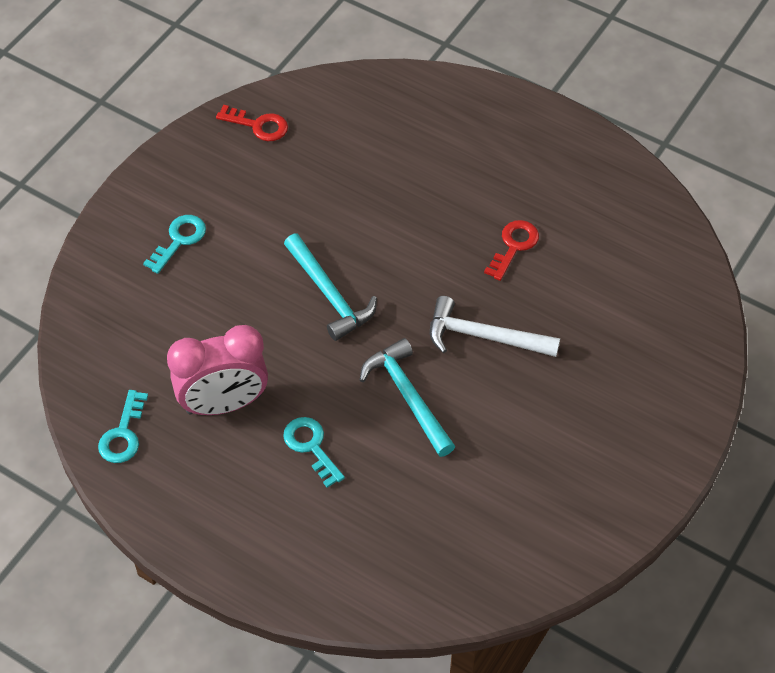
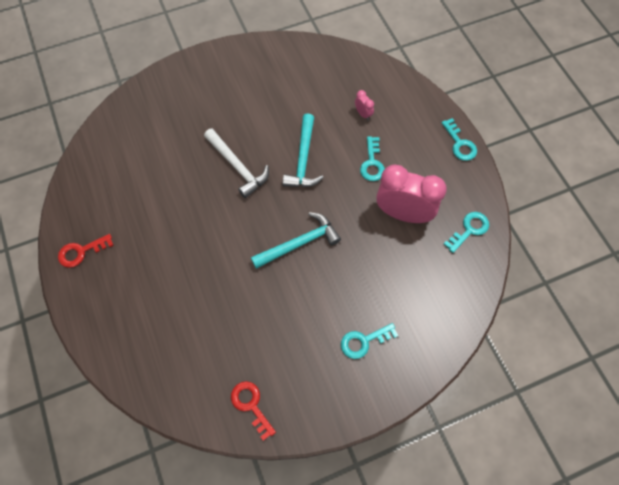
camera: 145 degrees left, 10 degrees up
(204, 552) = (460, 144): none -> turquoise key
(329, 295) = (299, 243): turquoise hammer -> turquoise hammer turned 60 degrees clockwise
(376, 512) = (363, 114): none -> pink clock
(514, 246) = (174, 208): red key -> red key (81, 252)

